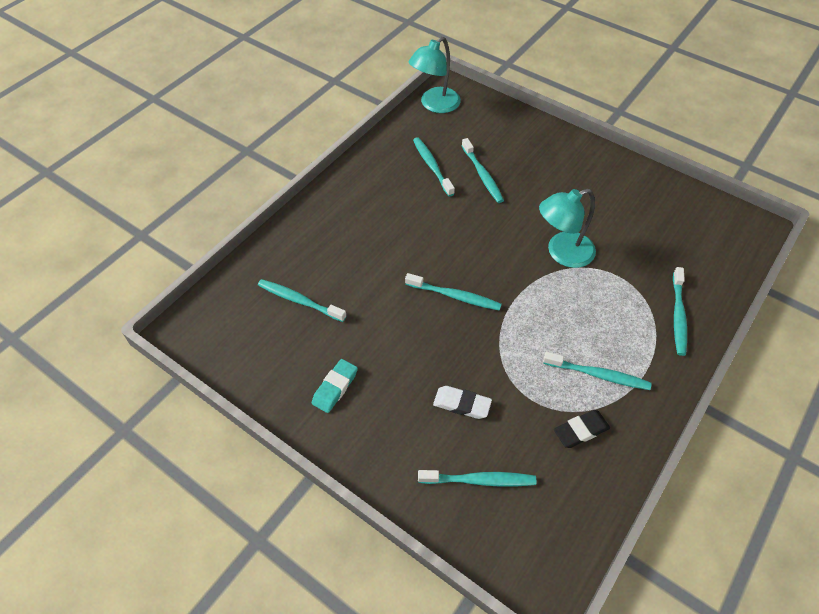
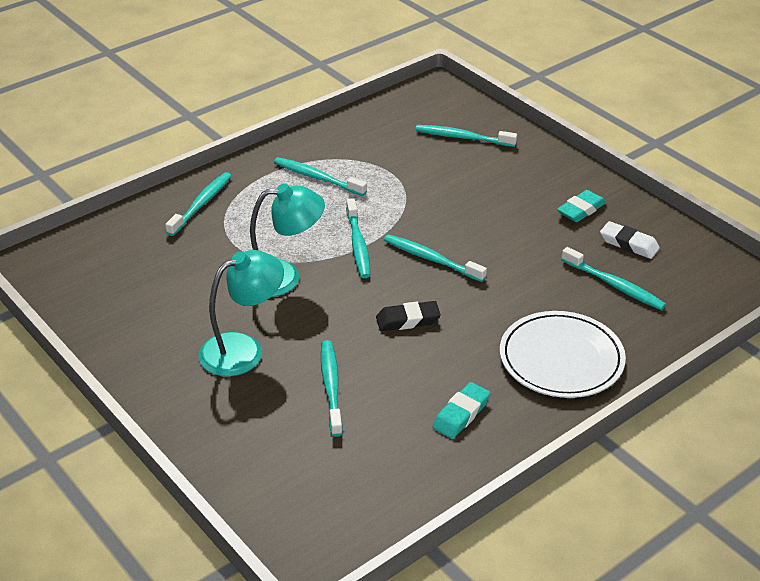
camera: 165 degrees left, 15 degrees down
(335, 225) = (561, 359): none -> white plate
(394, 173) = (461, 414): none -> turquoise eraser
(432, 166) = (400, 414): turquoise toothbrush -> turquoise toothbrush (358, 245)
(434, 105) = (352, 525): turquoise lamp -> turquoise lamp (243, 349)
(462, 404) = (459, 180): white eraser -> white eraser (629, 244)
(580, 430) = (359, 149): black eraser -> black eraser (408, 320)

